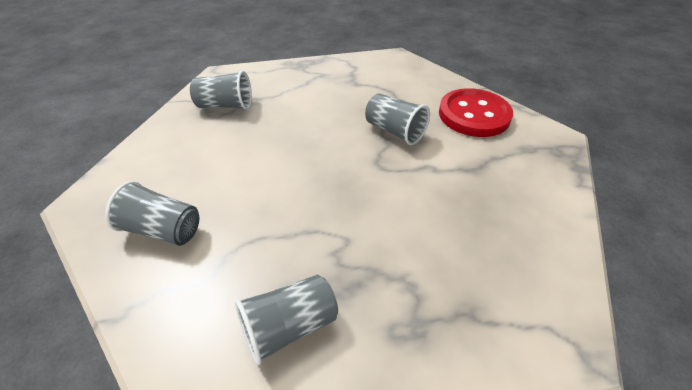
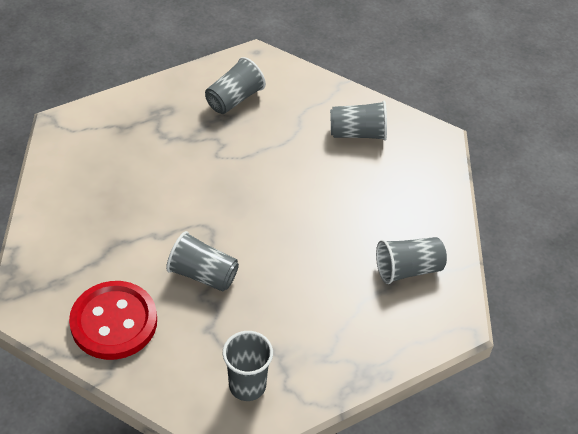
camera: 160 degrees right, 5 degrees up
(380, 71) = (247, 385): none -> grey cup

